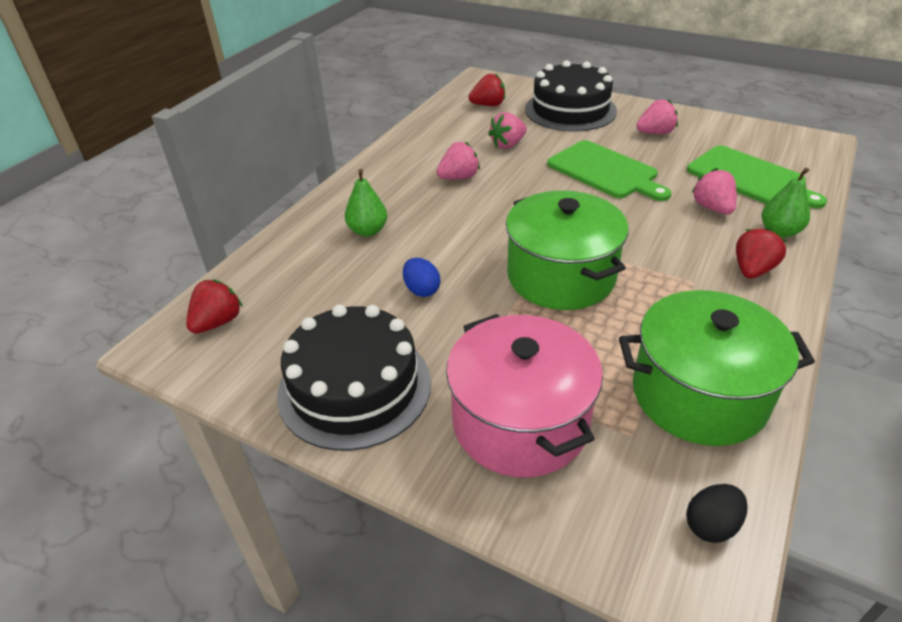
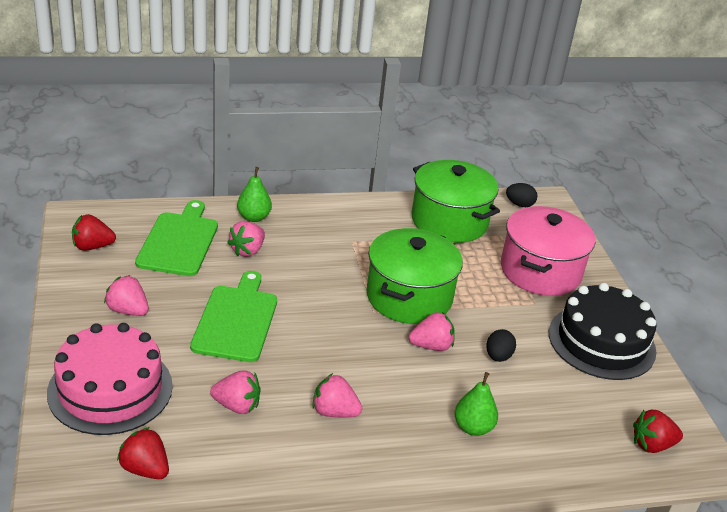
camera: 135 degrees left, 5 degrees down
(421, 290) = (498, 356): blue egg -> black egg
(478, 255) = (431, 346): none -> pink strawberry
(570, 110) = (110, 389): black cake -> pink cake
(752, 270) = (314, 221): red strawberry -> red strawberry (92, 246)

